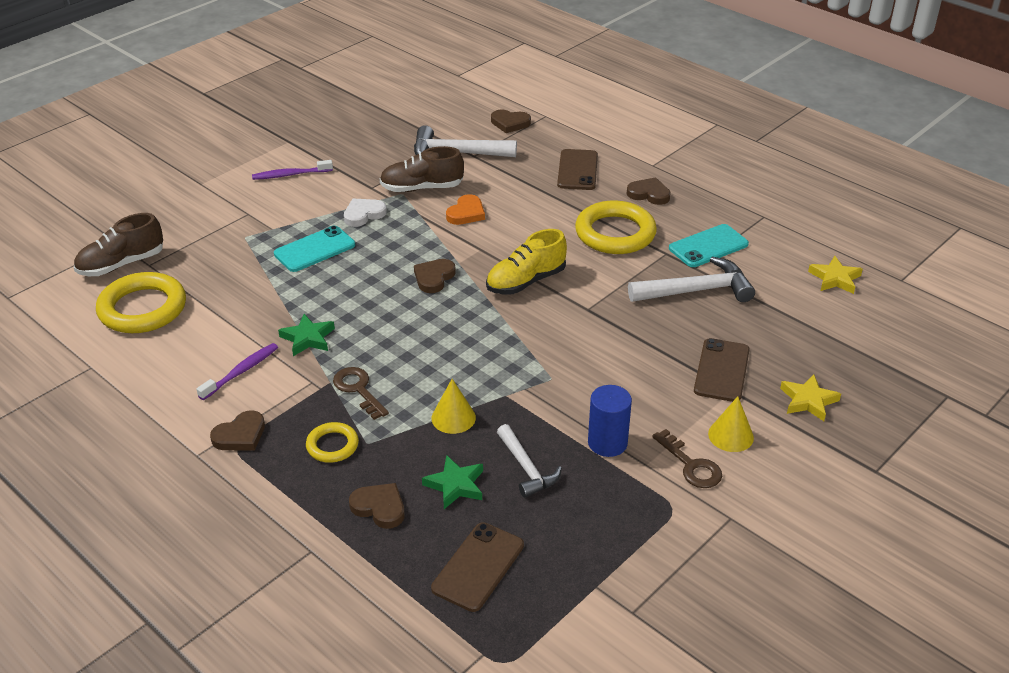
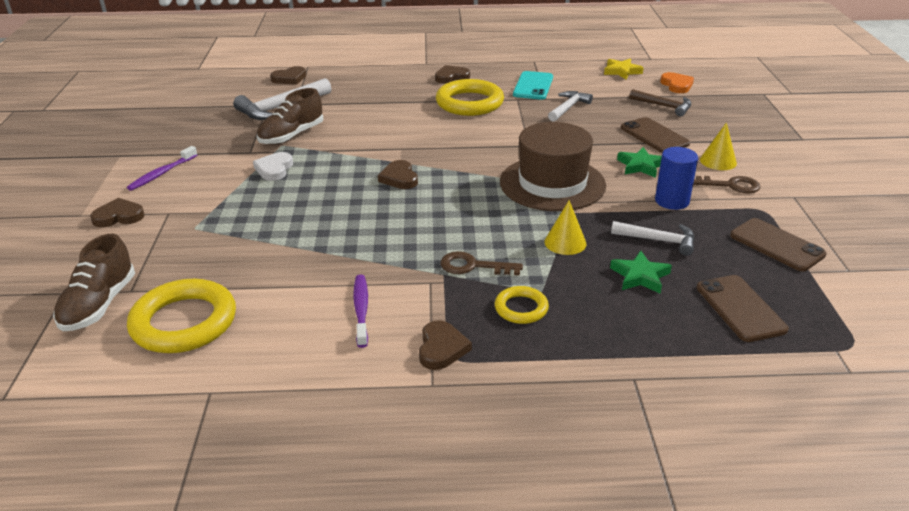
camera: 45 degrees left, 5 degrees down
(308, 338) = (374, 259): green star -> green star (641, 166)
(314, 249) = (274, 206): turquoise phone -> none
(379, 507) = (623, 321): brown heart -> brown heart (119, 216)
(466, 213) = (352, 135): orange heart -> orange heart (676, 85)
(526, 281) = (464, 150): yellow shoe -> none
(539, 359) = (552, 183): none -> brown hat
(577, 170) = (384, 83): brown phone -> brown phone (776, 245)
(696, 290) = (568, 108): white hammer -> white hammer, size x0.64
(798, 345) = (664, 106): none -> brown hammer
(808, 401) = (717, 127): yellow star -> none

